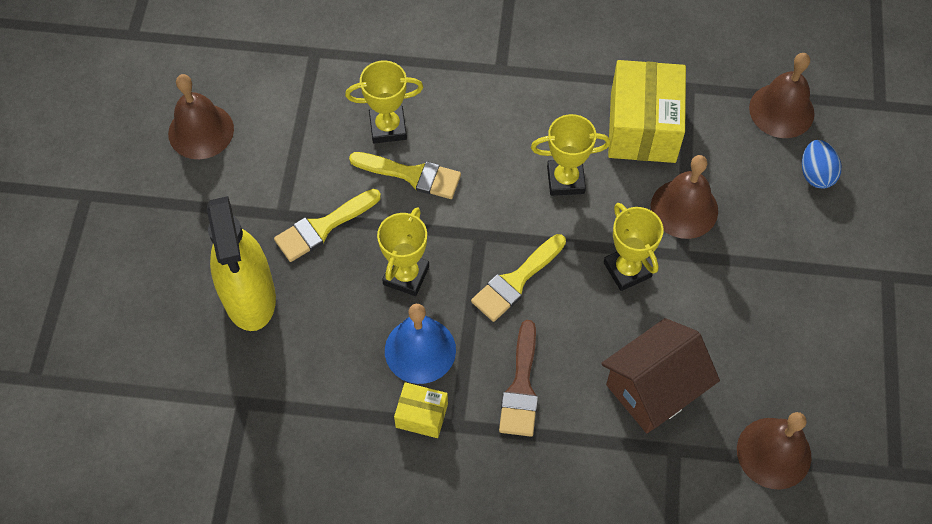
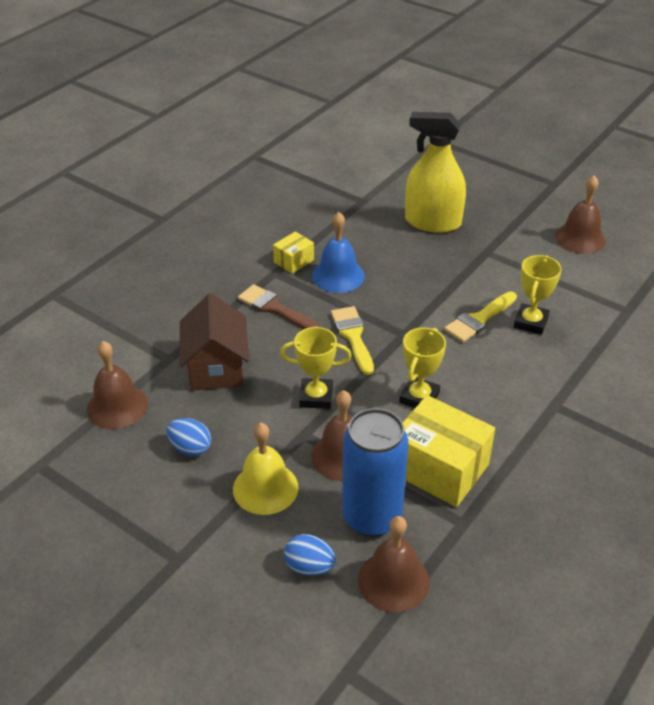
camera: 120 degrees right, 20 degrees down
(322, 227) = (463, 265): yellow brush -> none
(406, 275) = (397, 288): yellow trophy -> none
(733, 153) = (372, 517): none -> blue can
(766, 251) = (265, 488): none -> yellow bell
(771, 344) = (190, 448): none -> blue egg

